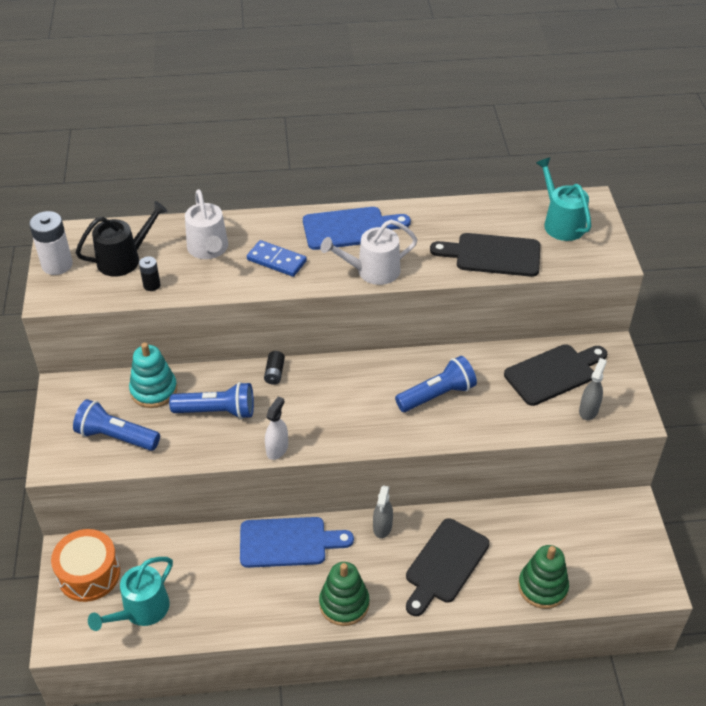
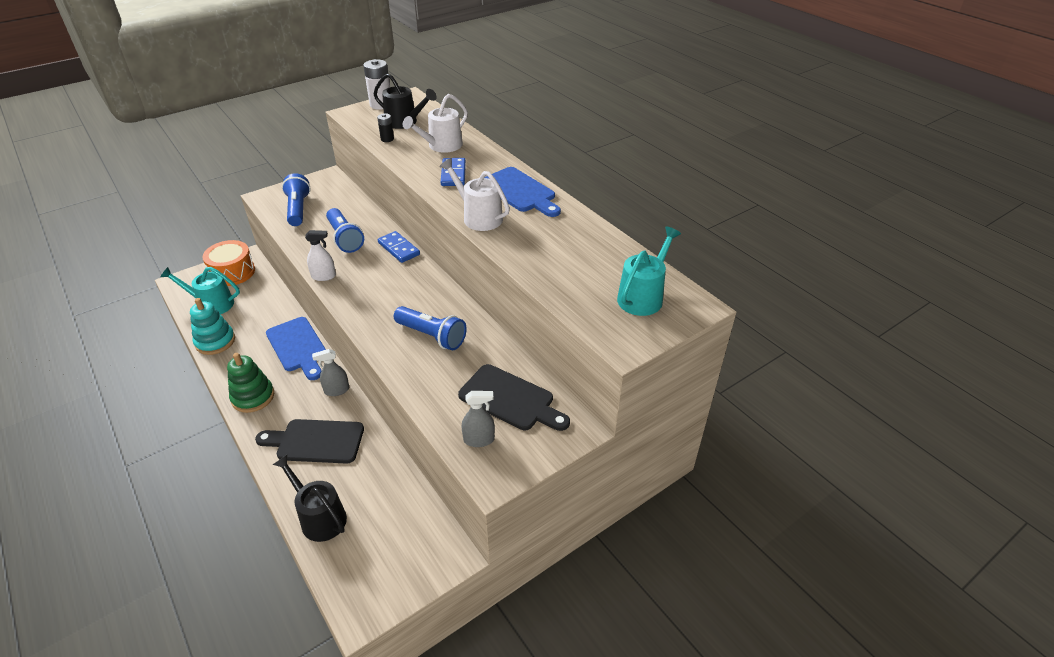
camera: 60 degrees right, 5 degrees down
(154, 390) = (348, 207): turquoise stacking toy -> turquoise stacking toy (215, 341)
(274, 373) = (399, 249): black battery -> blue domino
(492, 255) = (556, 270): black cutting board -> none
(542, 587) = (320, 517): green stacking toy -> black watering can

